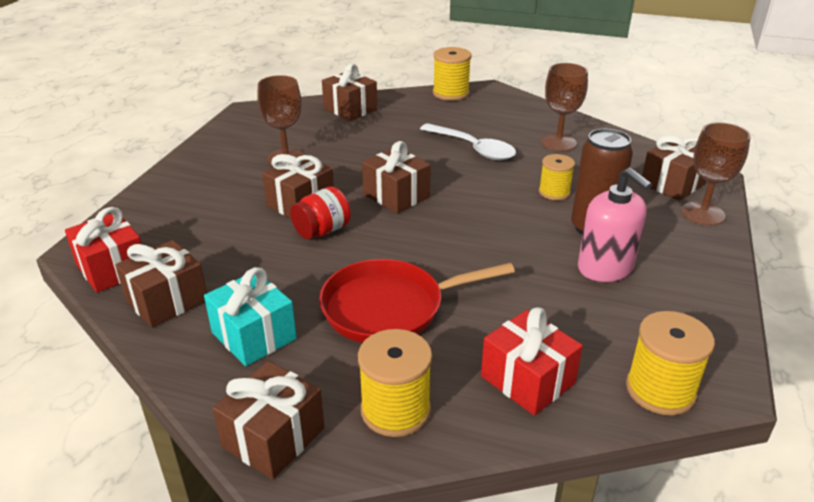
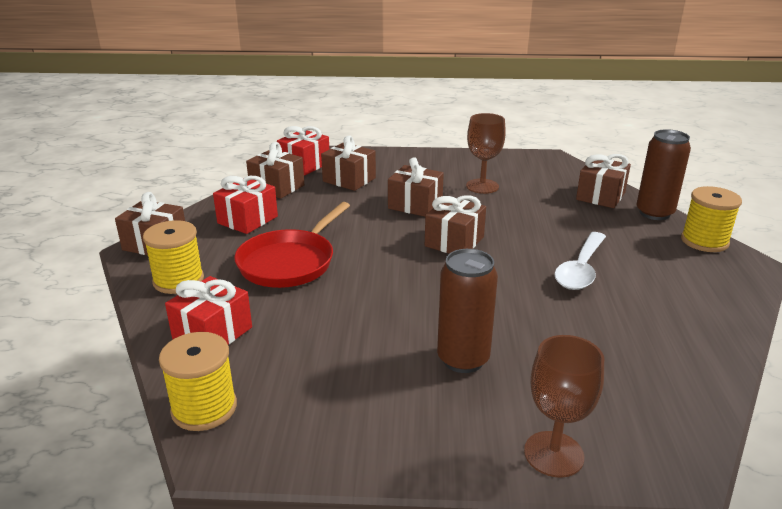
camera: 75 degrees right, 5 degrees down
(254, 335) = (247, 220): turquoise gift -> red gift
(322, 231) = (380, 220): red jar -> none
(389, 308) = (289, 262): red pan -> red pan turned 120 degrees counterclockwise
(396, 97) = (654, 213): none -> brown can
(554, 192) = (524, 328): yellow spool -> none
(558, 143) = (650, 324): brown goblet -> none
(605, 268) = (388, 370): pink soap dispenser -> none
(672, 184) = (618, 426): brown gift -> brown gift (349, 180)

